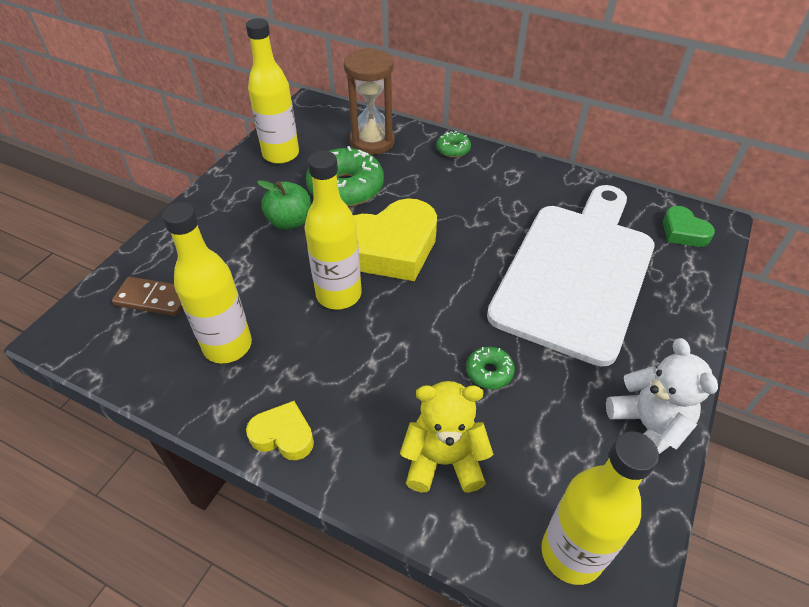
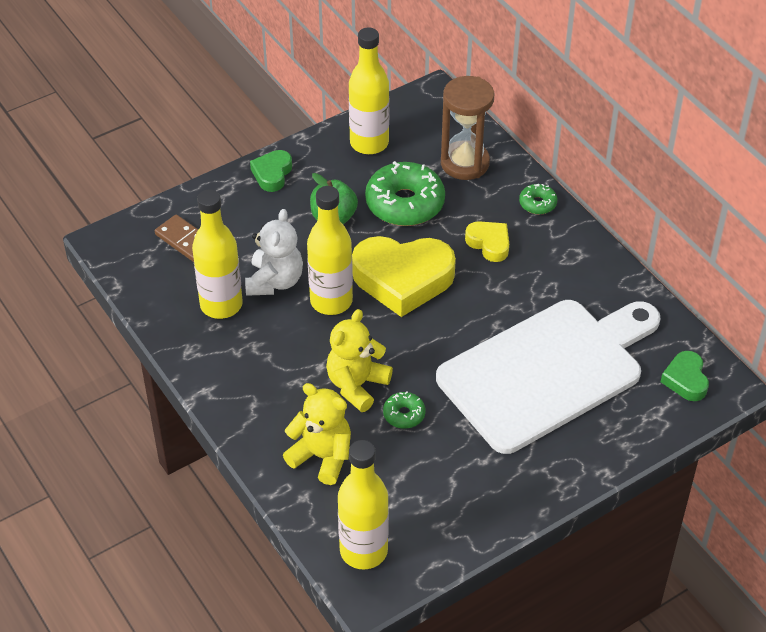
camera: 30 degrees right, 0 degrees up
(207, 207) = (272, 174): none -> green heart
(283, 435) = (223, 388): yellow heart -> yellow heart (489, 243)
(422, 364) = (357, 385): none -> yellow teddy bear
(647, 427) = (491, 507): white teddy bear -> white teddy bear (274, 281)

